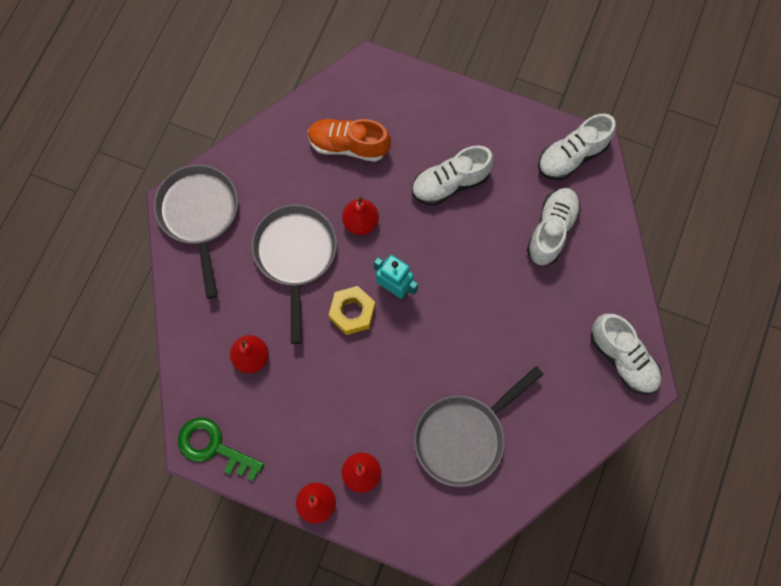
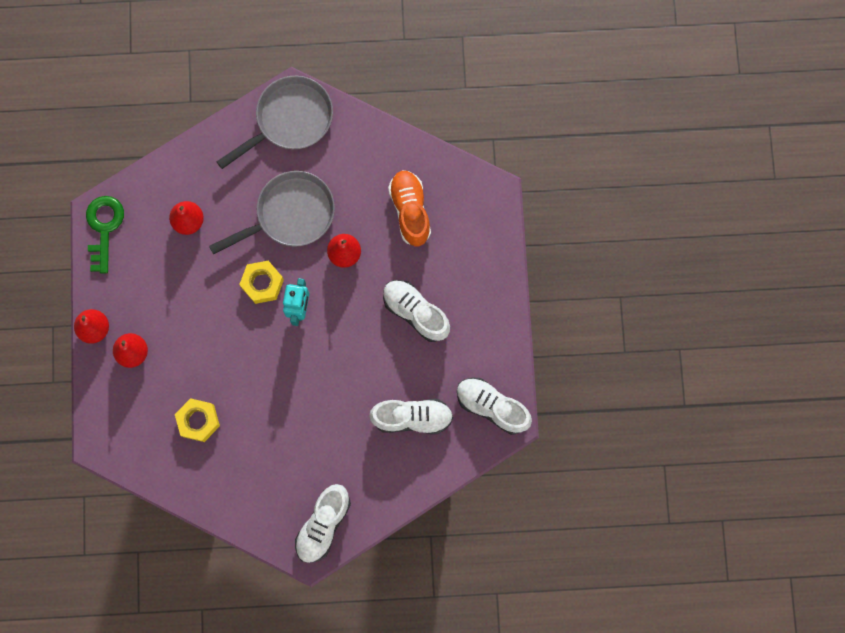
camera: 65 degrees right, 5 degrees up
(464, 436) = (198, 421): grey pan -> yellow nut

